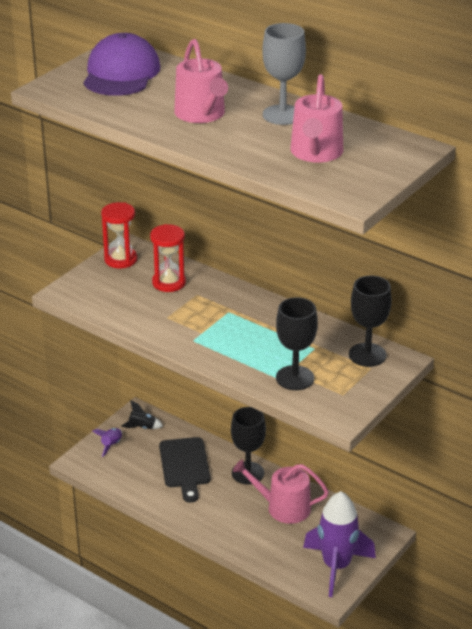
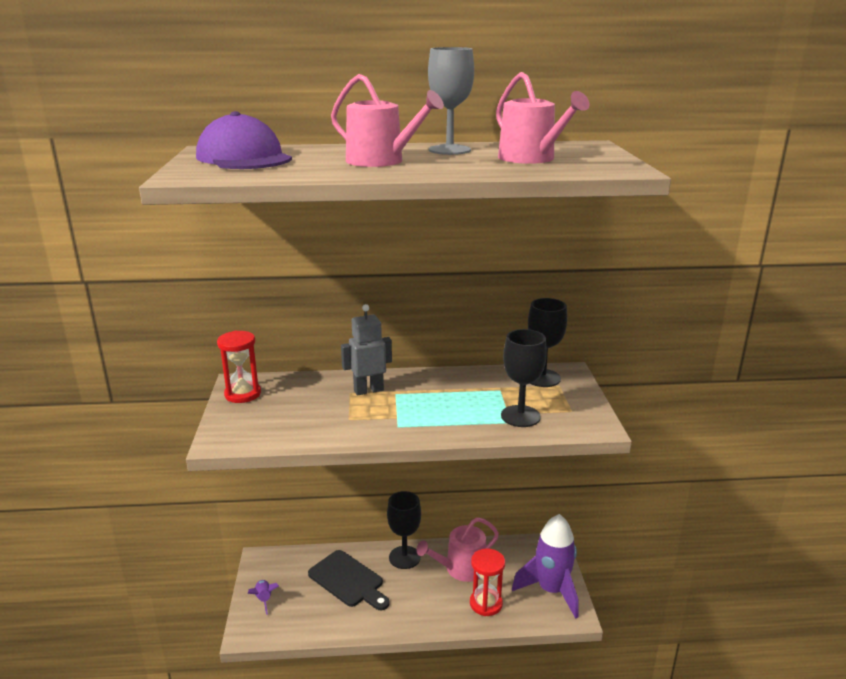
camera: 40 degrees left, 10 degrees down
(142, 427) = (277, 569): black rocket -> none
(169, 283) = (312, 394): red hourglass -> red hourglass (486, 603)
(212, 299) = (368, 390): none -> grey robot

